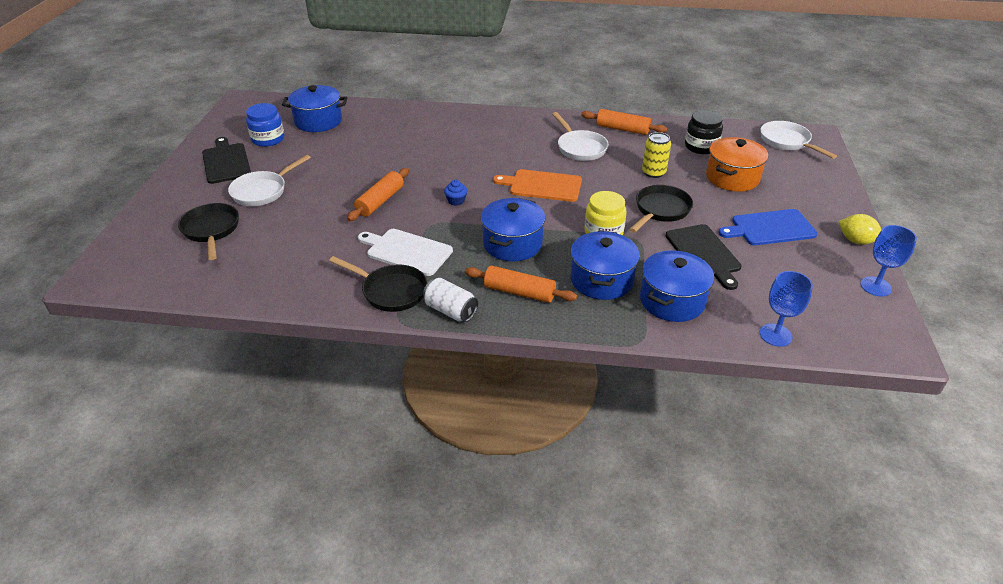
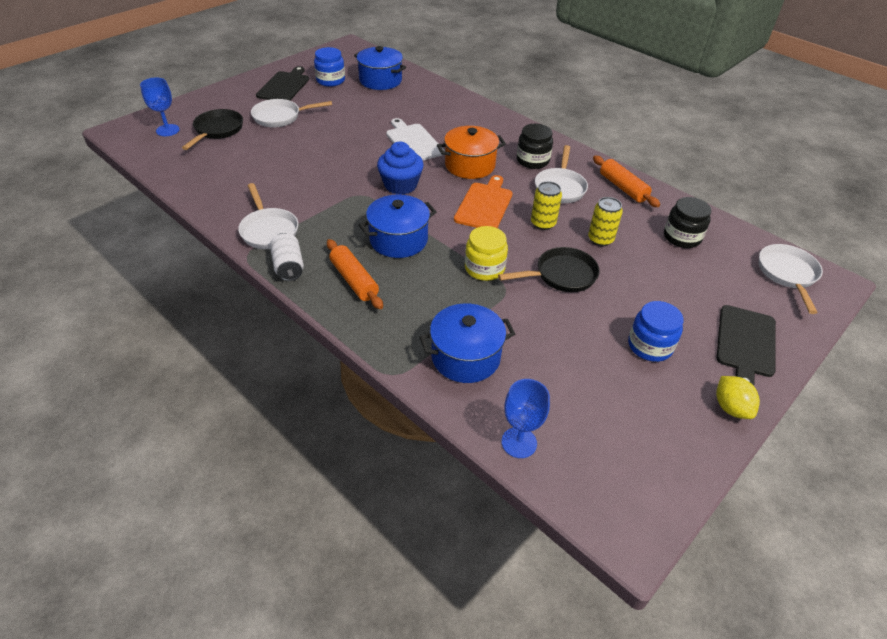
camera: 35 degrees right, 5 degrees up
(380, 201) = (346, 160): orange rolling pin -> none
(391, 291) = (268, 230): black pan -> white pan
(406, 251) = (316, 206): white cutting board -> white cutting board (413, 142)
(456, 201) = (400, 185): blue cupcake -> blue cupcake, size x2.05
(534, 136) = (532, 160): none -> black jar
(542, 186) = (484, 205): orange cutting board -> orange cutting board turned 60 degrees clockwise
(601, 180) = (543, 223): none -> yellow can
(601, 280) = (430, 306): blue pot -> none
(704, 253) = (550, 333): black cutting board -> black cutting board (746, 343)
(732, 178) = (675, 280): orange pot -> orange pot (469, 165)
(770, 228) = (650, 346): blue cutting board -> blue jar
(875, 286) = (689, 463): blue goblet -> blue goblet (167, 130)

